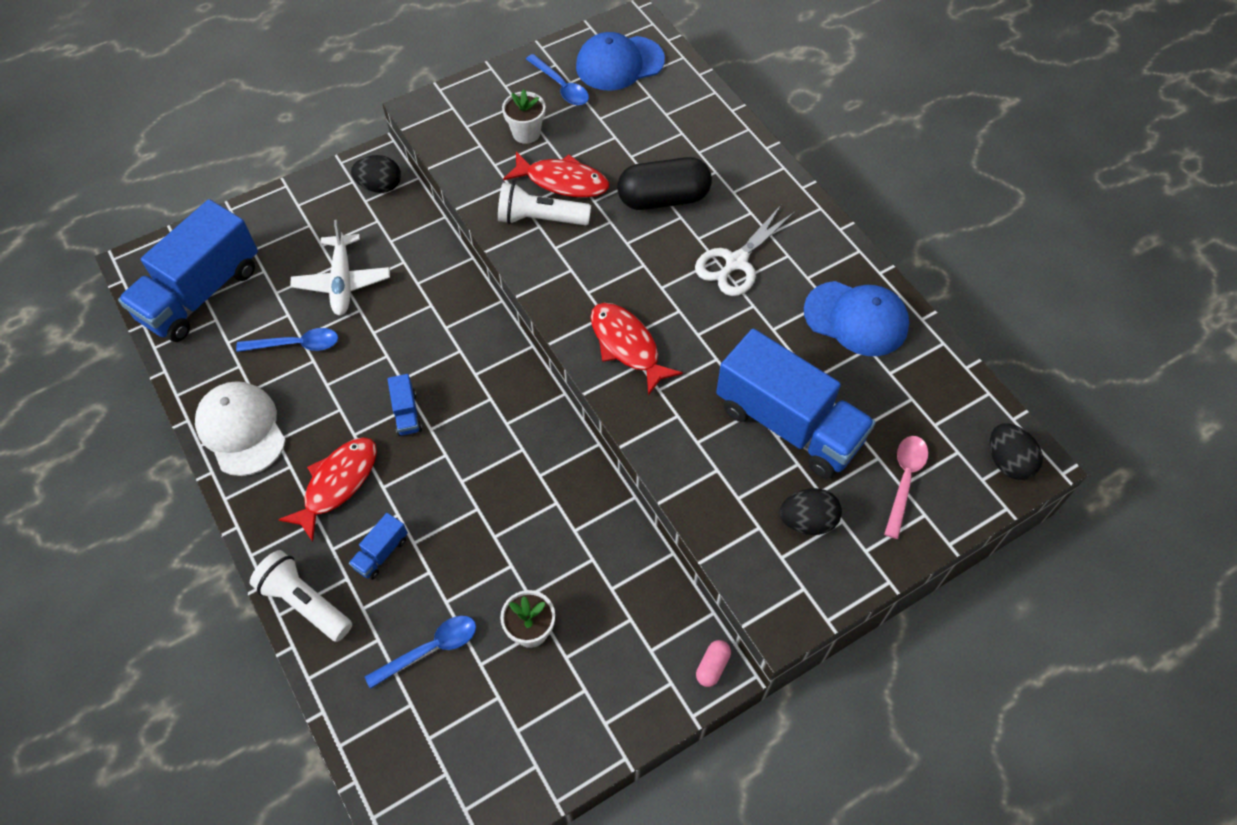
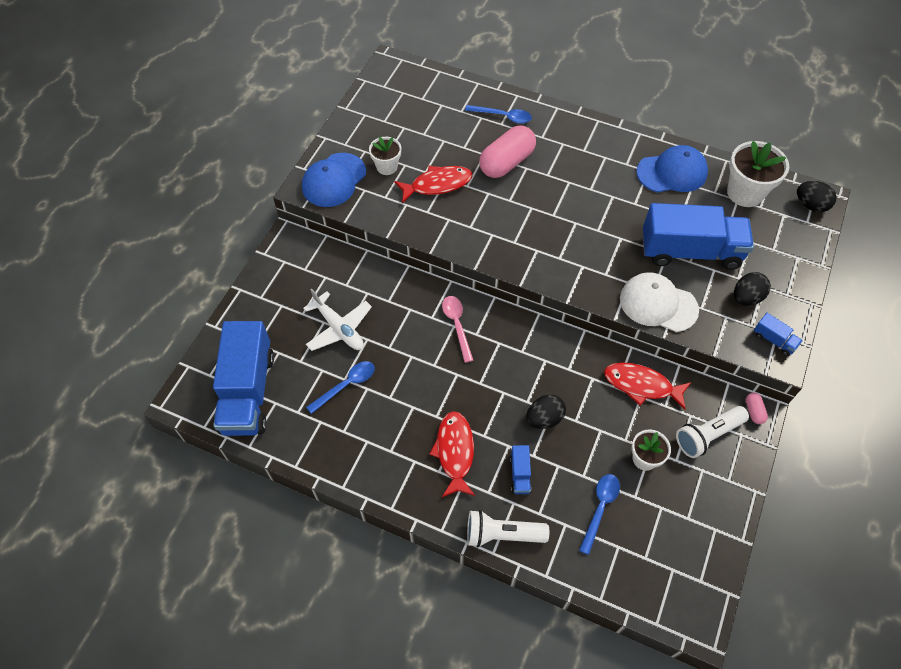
camera: 35 degrees left, 0 degrees up
(241, 430) = (361, 460): white cap -> white cap (658, 304)
(380, 186) = (306, 254): black egg -> black egg (544, 418)
(406, 413) = (457, 383): blue truck -> blue truck (774, 340)
(540, 219) = (445, 214): white flashlight -> white flashlight (707, 435)
(561, 87) = (381, 127): blue spoon -> blue spoon (503, 116)
(619, 63) = (404, 94): blue cap -> blue cap (334, 180)
(627, 346) = (565, 260): red fish -> red fish (641, 385)
(663, 198) = (506, 162): black capsule -> pink capsule
(736, 262) = (581, 177): white scissors -> none
(904, 480) = (773, 245): pink spoon -> pink spoon (457, 325)
(930, 396) = (745, 193): none -> white flower pot

